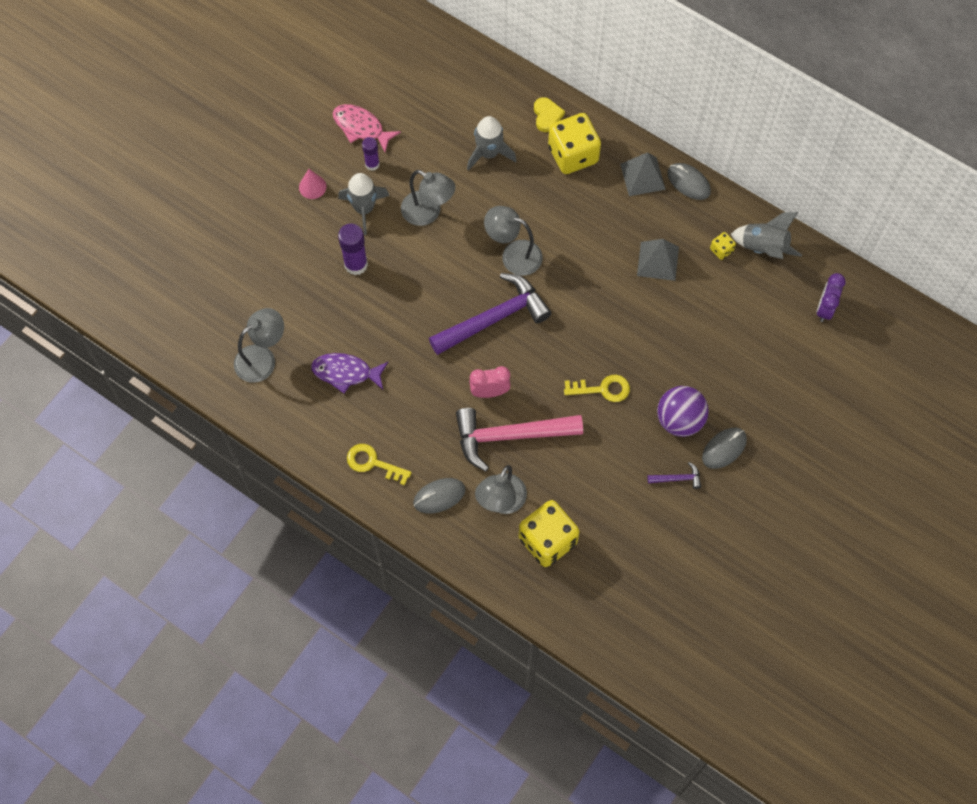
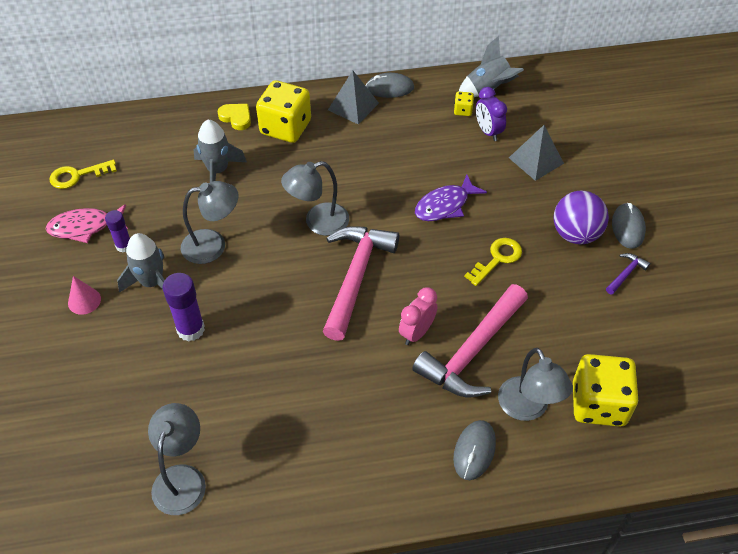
camera: 45 degrees left, 15 degrees down
(346, 373) = (277, 422): purple fish -> purple fish (445, 205)
(373, 463) = (386, 476): yellow key -> yellow key (77, 175)
(494, 318) = (356, 277): purple hammer -> pink hammer
(658, 261) = (429, 148): grey pyramid -> grey pyramid (536, 160)
(825, 309) = (571, 95): purple clock -> purple clock (488, 132)

